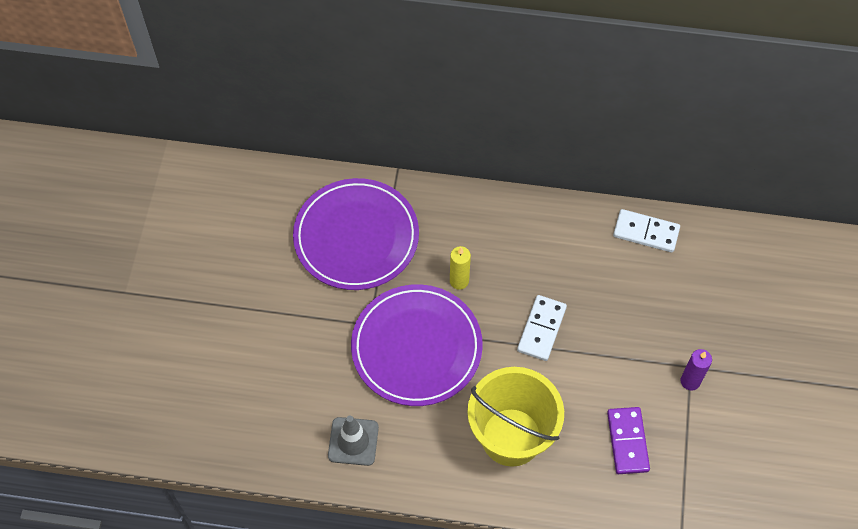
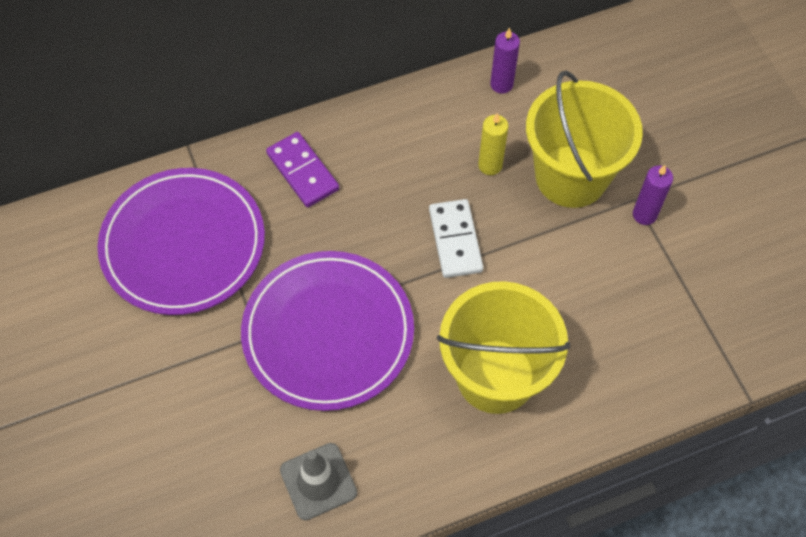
camera: 30 degrees left, 0 degrees up
(459, 281) = (332, 234): yellow candle -> yellow candle (490, 165)
(628, 441) = (622, 313): purple domino -> purple domino (303, 171)
(646, 232) = (501, 84): white domino -> purple candle
(654, 326) = (571, 176): none -> yellow bucket

